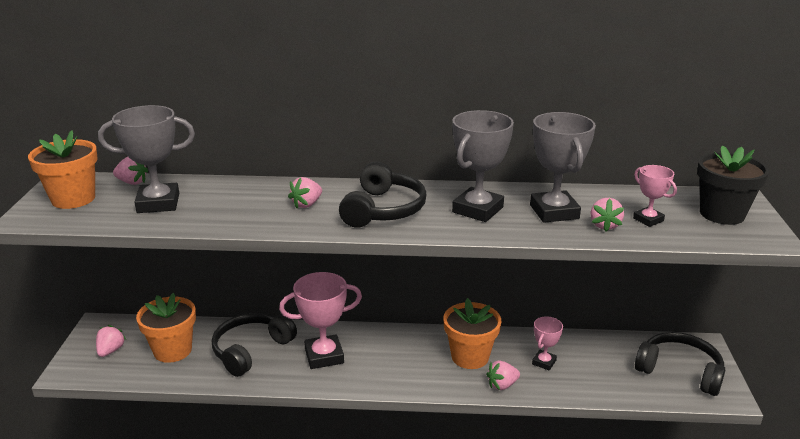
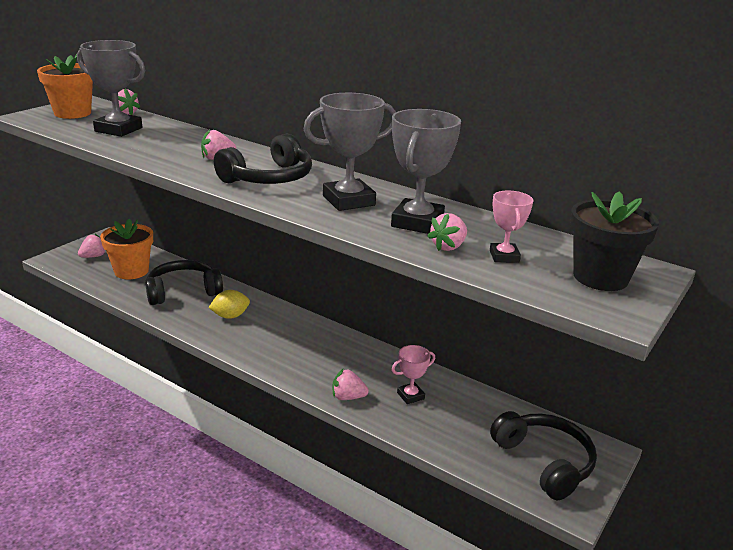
camera: 30 degrees right, 0 degrees up
(324, 356) = (230, 316): pink trophy -> yellow lemon
(470, 357) = (347, 364): orange flower pot -> none

